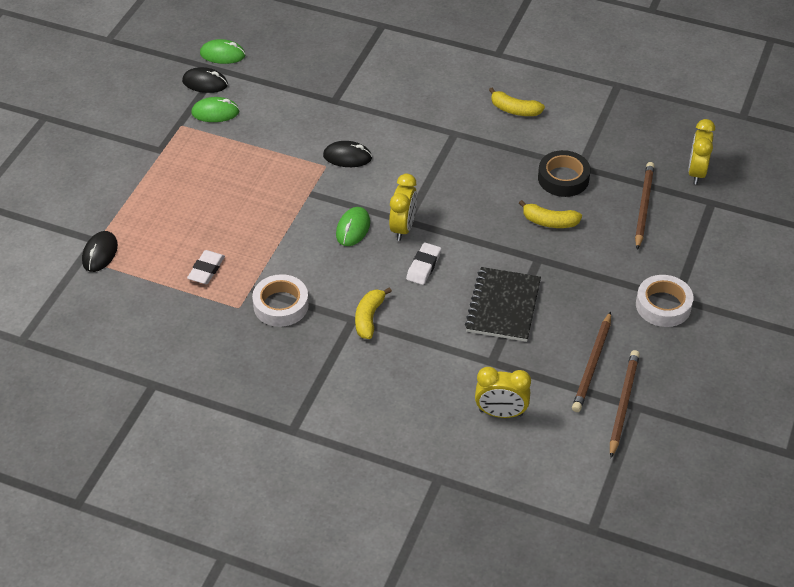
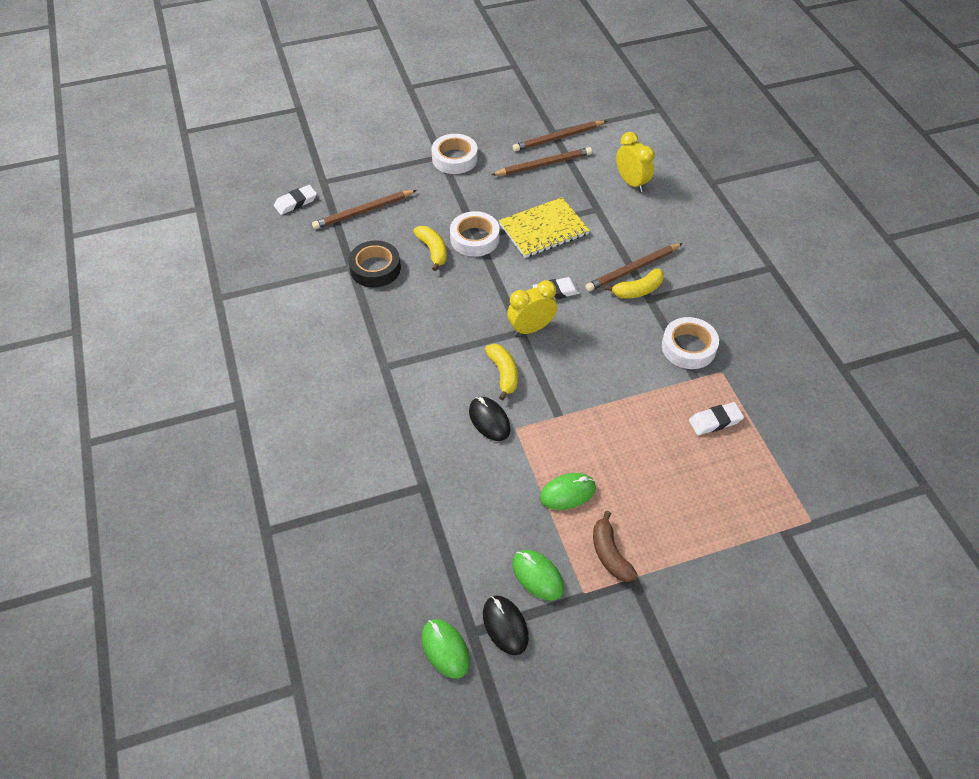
camera: 130 degrees left, 5 degrees up
(100, 253) = (792, 513): black mouse -> none
(188, 151) = (610, 554): none -> brown banana
(353, 229) = (566, 358): green mouse -> green mouse (567, 493)
(394, 332) = (633, 269): none -> brown pencil
(503, 306) = (543, 229): black notebook -> yellow notebook
(514, 110) = (315, 344): yellow banana -> yellow banana (503, 374)
(538, 255) = (474, 238): none -> white tape
(696, 172) = (295, 202): yellow clock -> white eraser

